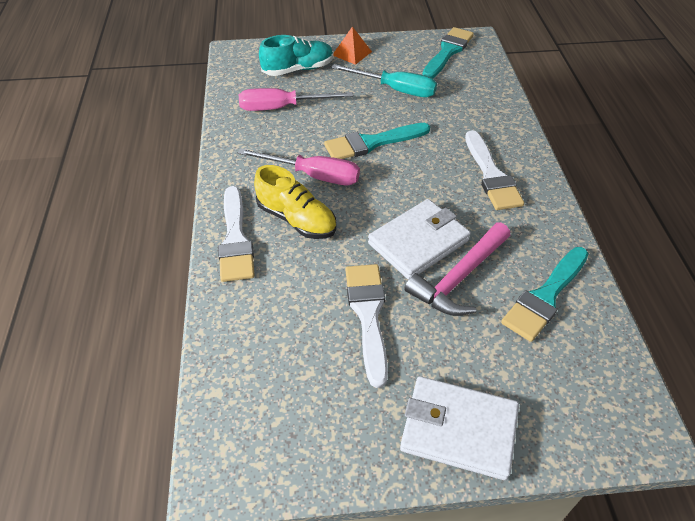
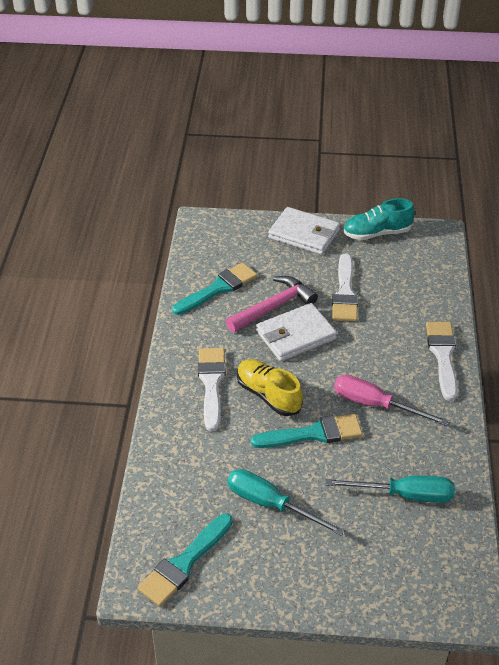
camera: 170 degrees left, 5 degrees down
(282, 107) = (404, 495): pink screwdriver -> turquoise screwdriver
(297, 219) = (392, 365): yellow shoe -> yellow shoe (268, 395)
(298, 69) = (384, 558): turquoise shoe -> turquoise shoe (376, 233)
(352, 53) = (311, 580): orange pyramid -> none

